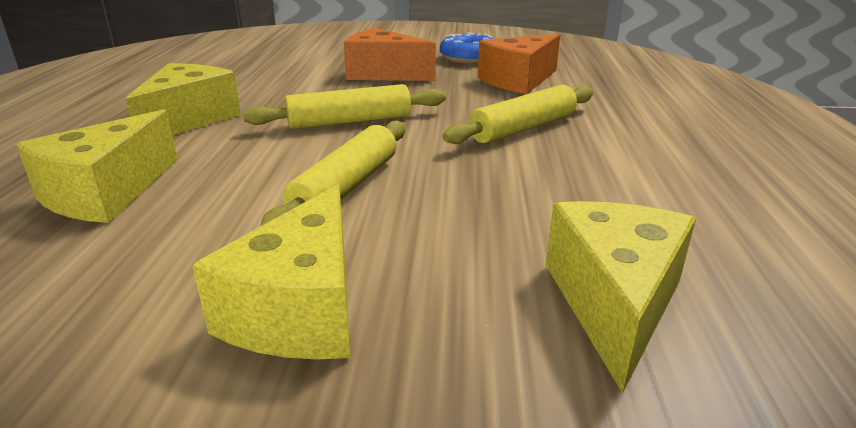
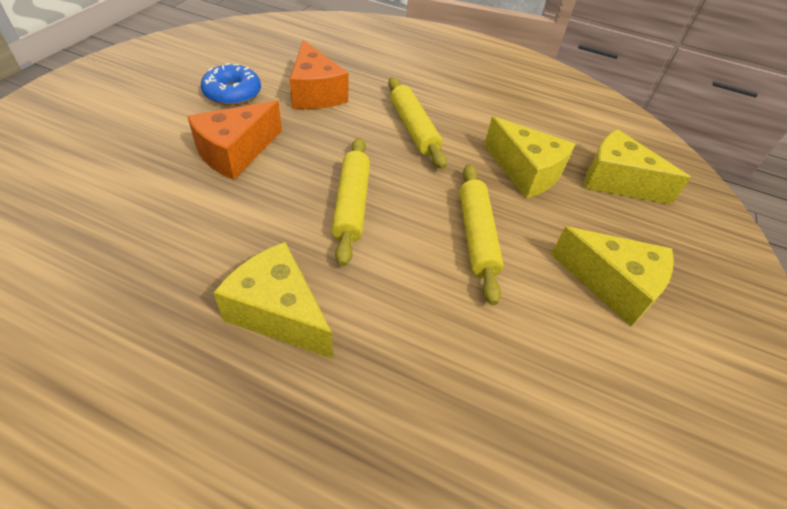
camera: 75 degrees left, 20 degrees up
(106, 193) = (437, 381): yellow cheese -> yellow cheese (525, 172)
(345, 187) = (476, 236): yellow rolling pin -> yellow rolling pin turned 45 degrees clockwise

